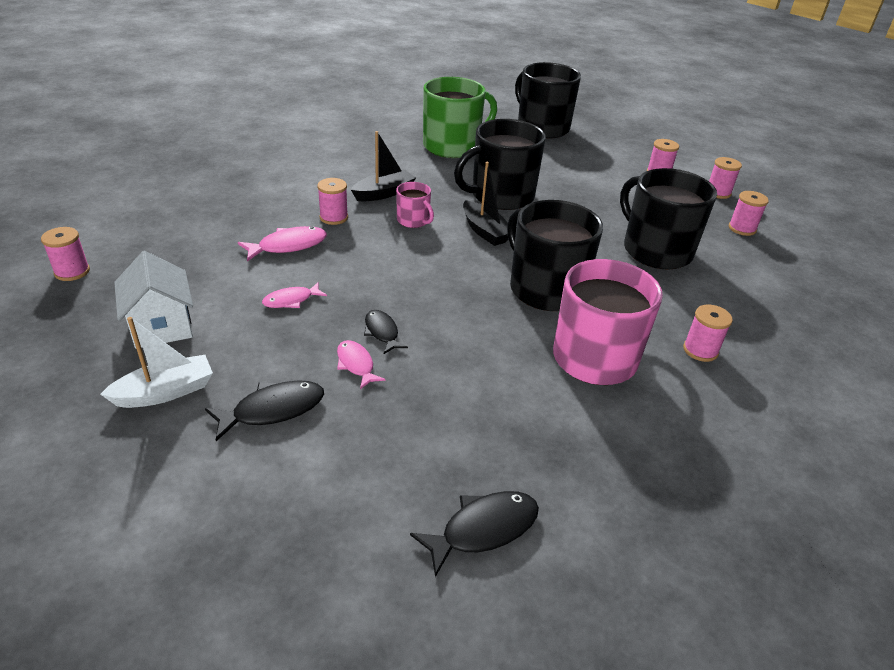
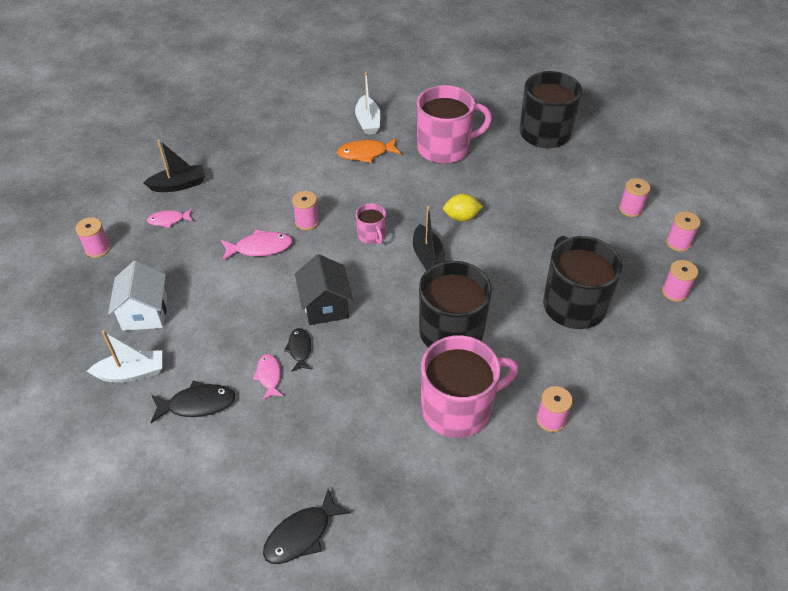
camera: 20 degrees right, 10 degrees up
(291, 300) = (243, 305): pink fish -> pink fish (168, 220)
(361, 134) = (368, 122): none -> white boat
(371, 157) = (365, 153): none -> orange fish
(384, 193) = (359, 199): black boat -> black boat (179, 185)
(392, 287) = (325, 306): none -> black house
(452, 146) = (445, 148): green mug -> pink mug
(483, 529) = (301, 534): black fish -> black fish turned 150 degrees clockwise
(501, 196) = (461, 217): black mug -> yellow lemon

